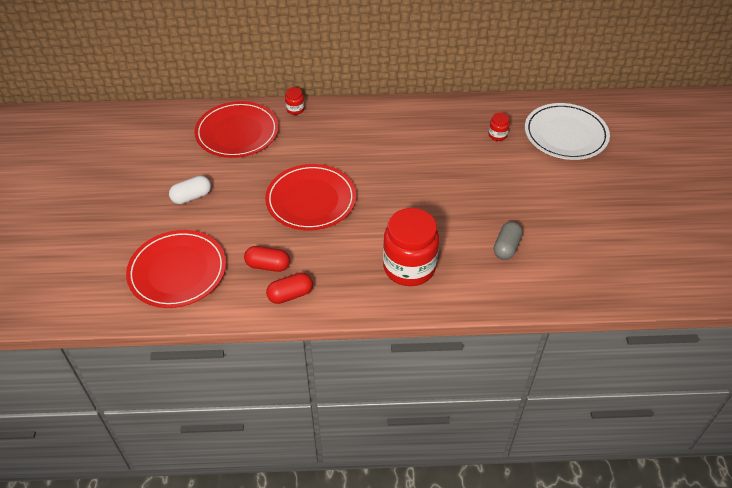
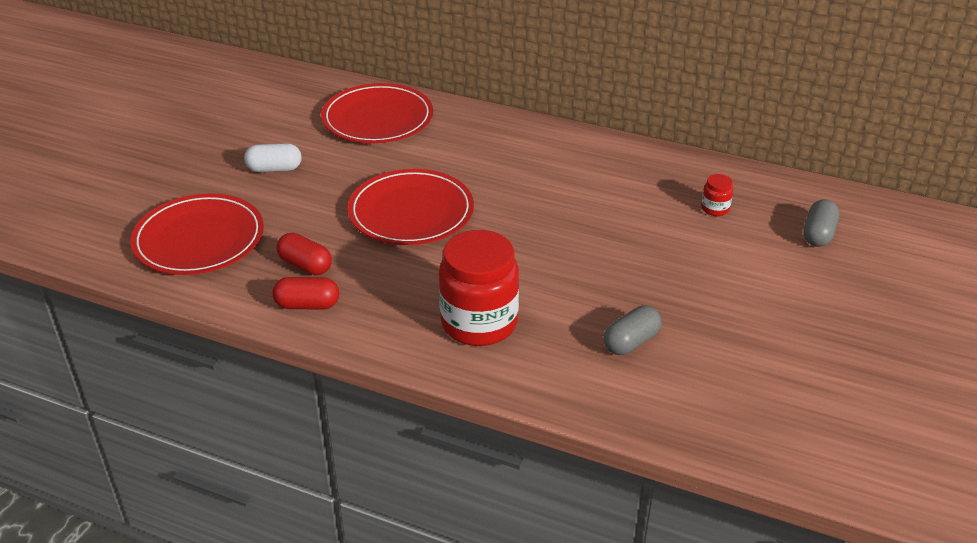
camera: 25 degrees right, 10 degrees down
(295, 109) = (465, 112): red jar -> none
(565, 134) = (818, 234): white plate -> grey capsule

